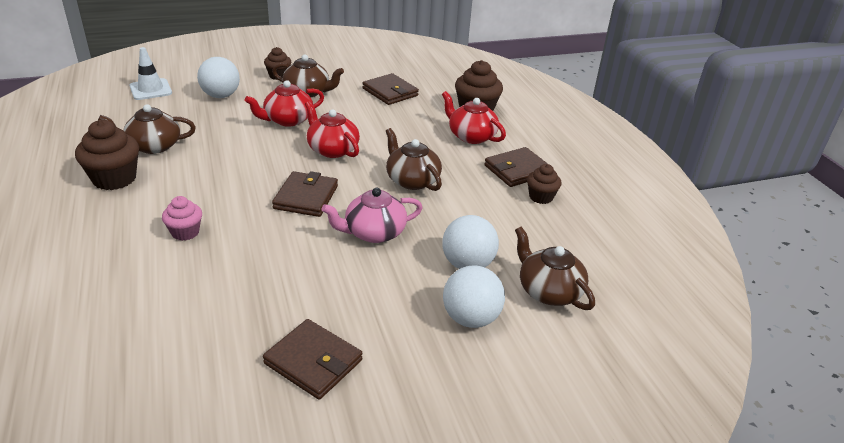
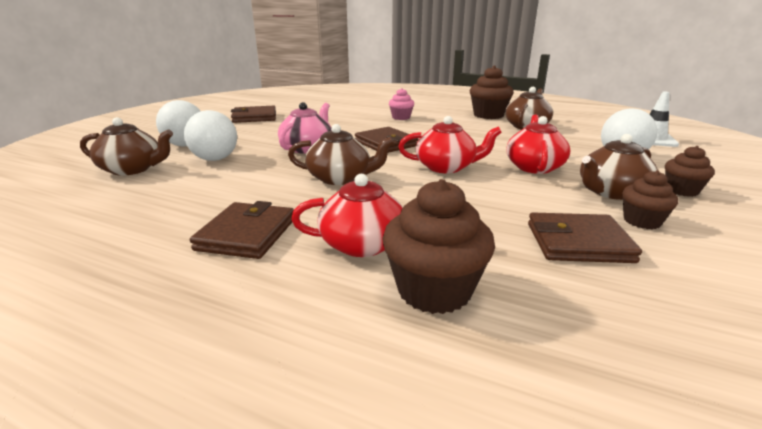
camera: 135 degrees right, 10 degrees down
(541, 197) = (187, 221): brown cupcake -> brown cupcake (642, 221)

